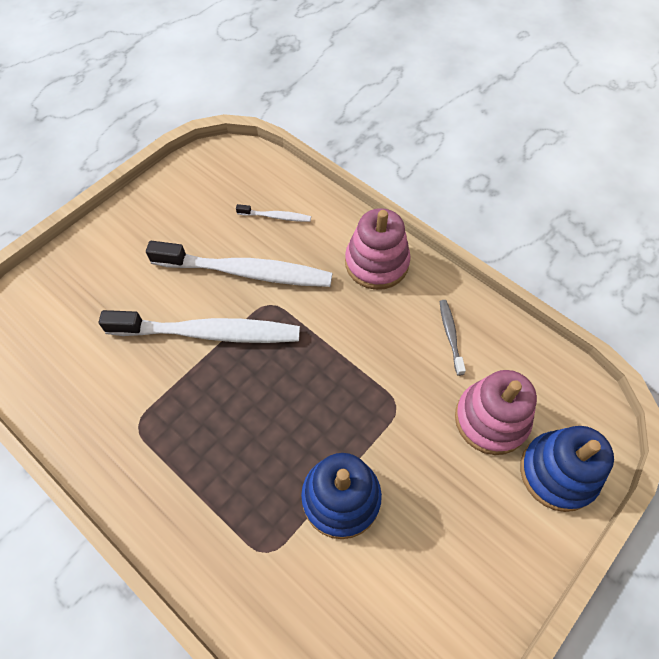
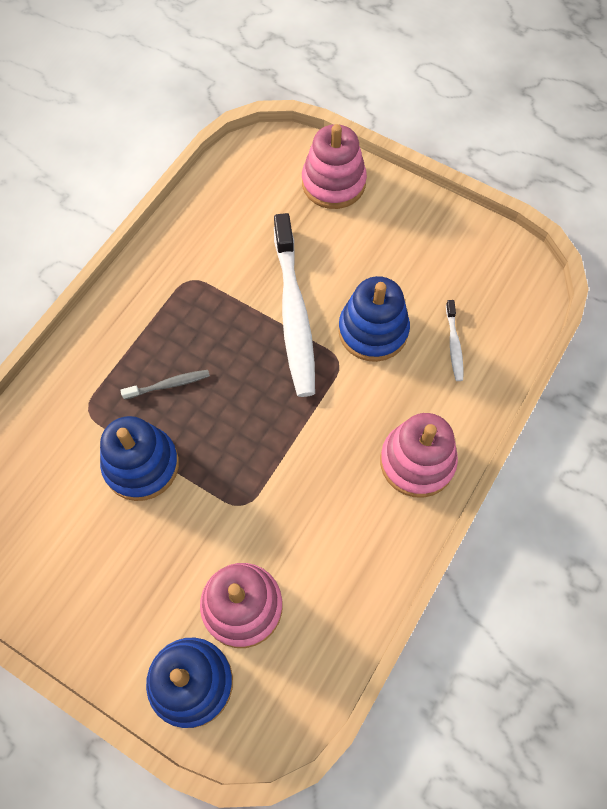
camera: 80 degrees right, 5 degrees up
(74, 275) = (333, 183): none -> pink stacking toy
(246, 272) = (373, 331): white toothbrush -> blue stacking toy
(450, 335) = (337, 554): grey toothbrush -> grey toothbrush (168, 385)

